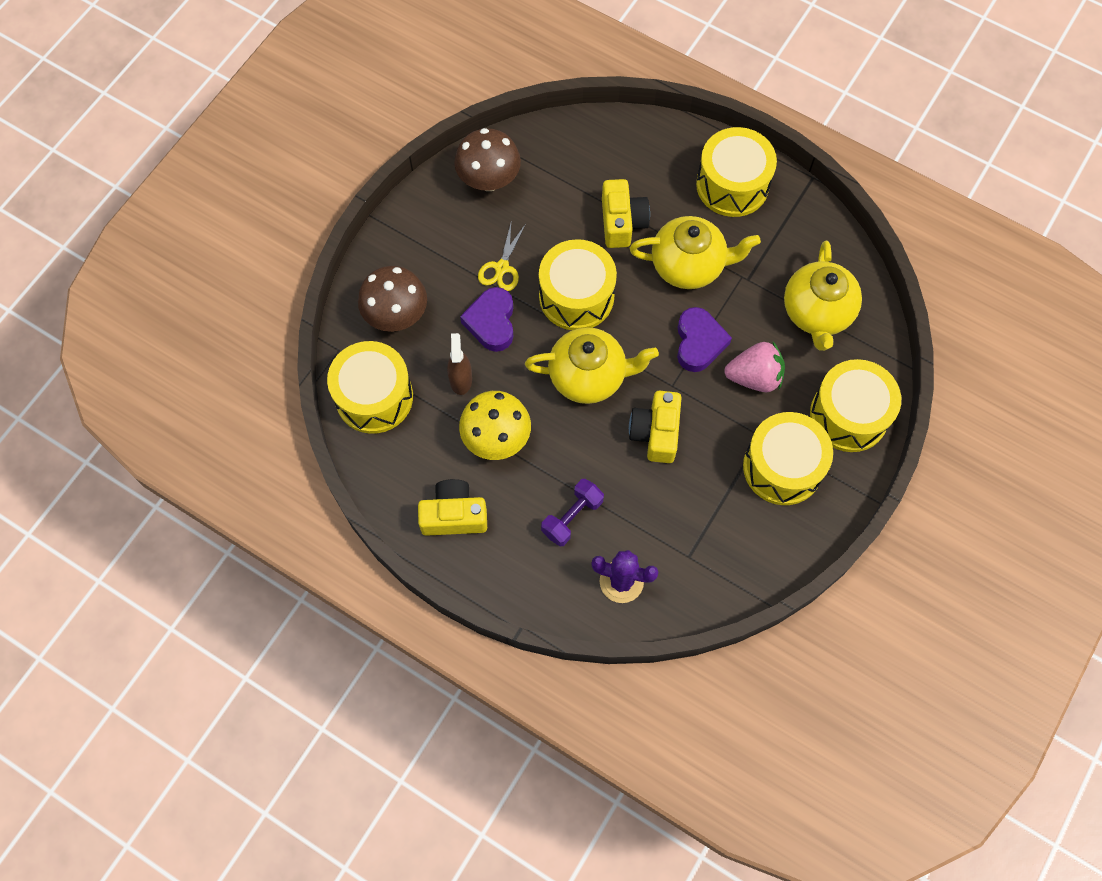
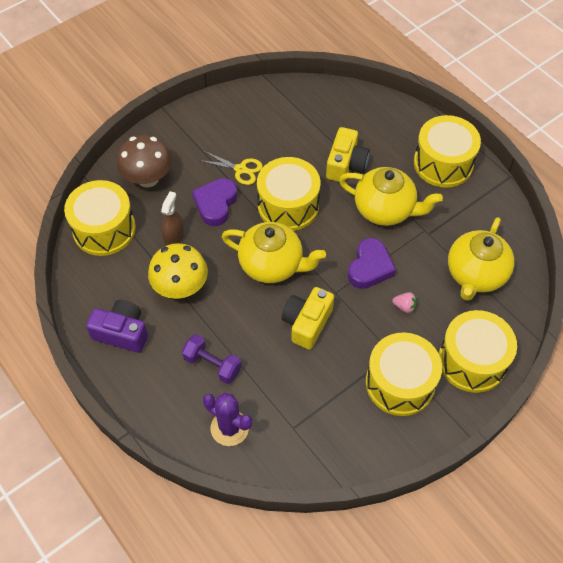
camera: 20 degrees right, 10 degrees down
(454, 515) = (122, 333): yellow camera -> purple camera
(489, 179) = (258, 108): brown mushroom -> none
(502, 268) = (241, 169): yellow scissors -> yellow scissors turned 105 degrees counterclockwise
(572, 517) = (212, 365): purple dumbbell -> purple dumbbell turned 60 degrees clockwise
(754, 377) = (404, 306): pink strawberry -> pink strawberry, size x0.49

